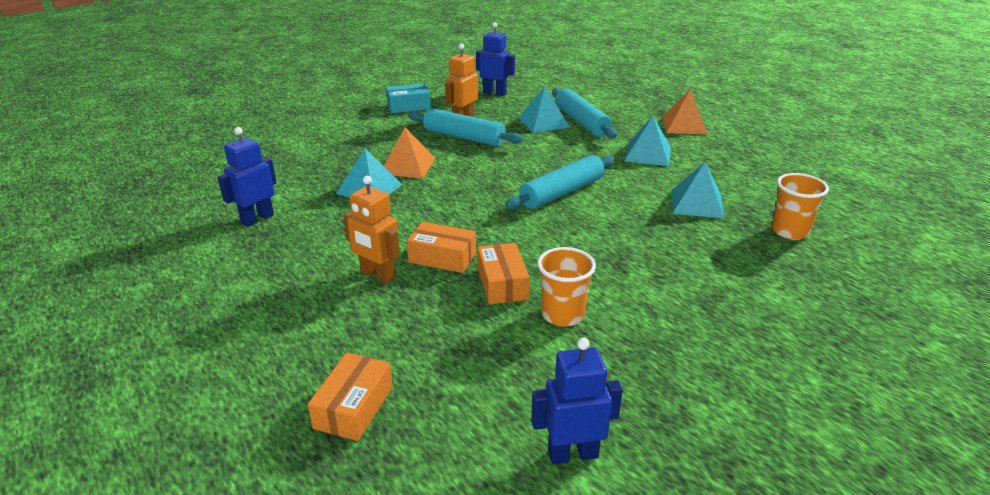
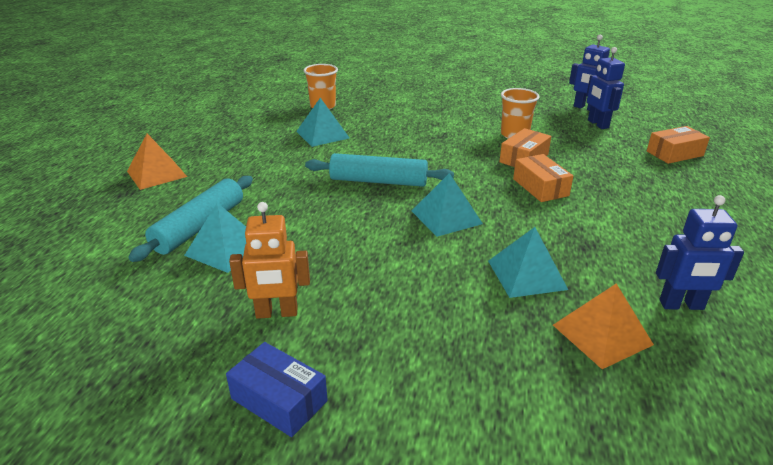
camera: 130 degrees left, 0 degrees up
(377, 275) = (602, 199): orange robot -> none
(408, 166) = (451, 280): orange pyramid -> orange pyramid (602, 334)
(409, 106) = (279, 400): turquoise box -> blue box
(464, 137) = (332, 282): turquoise rolling pin -> none
(494, 93) = (139, 338): blue robot -> blue robot (597, 124)
(647, 154) = (251, 171): turquoise pyramid -> turquoise pyramid (446, 217)

